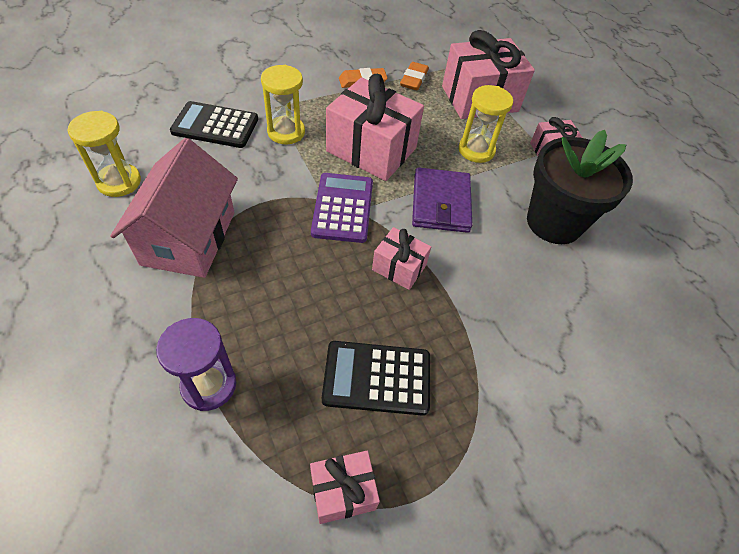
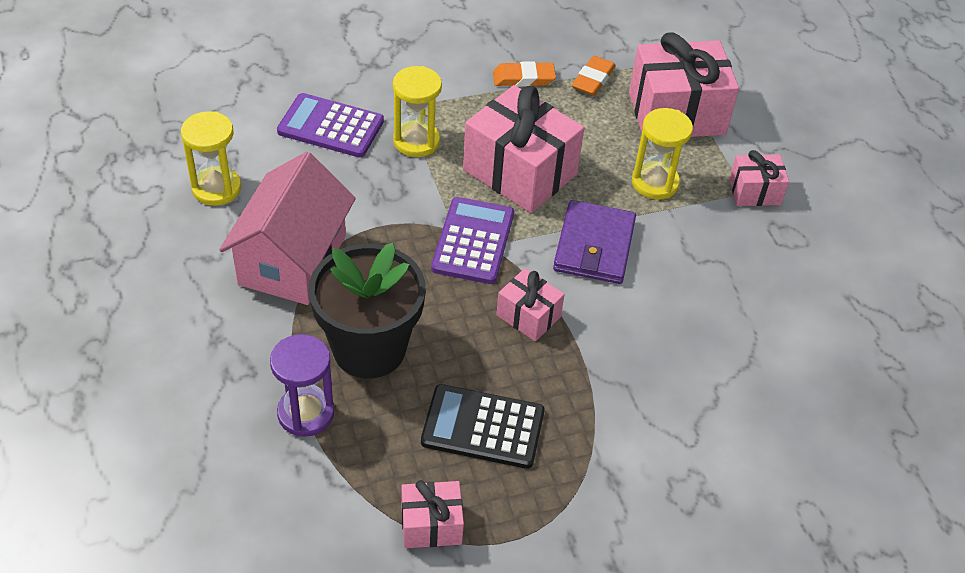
camera: 10 degrees right, 5 degrees down
(215, 125) = (331, 126): black calculator -> purple calculator
(554, 222) = (731, 282): black flower pot -> black flower pot (369, 348)

